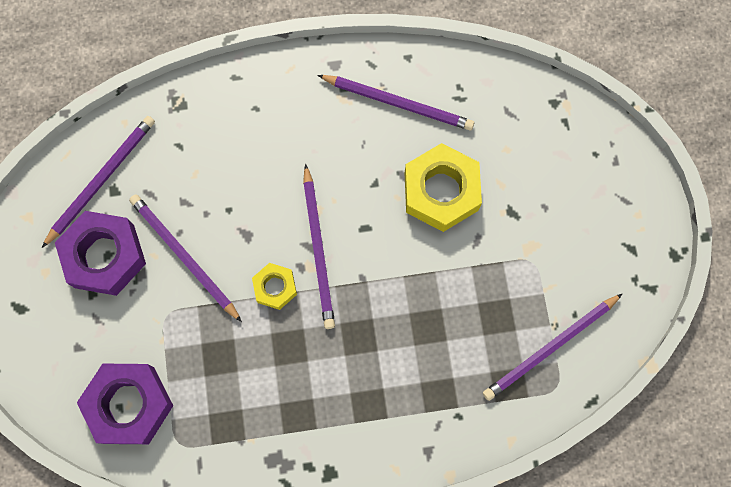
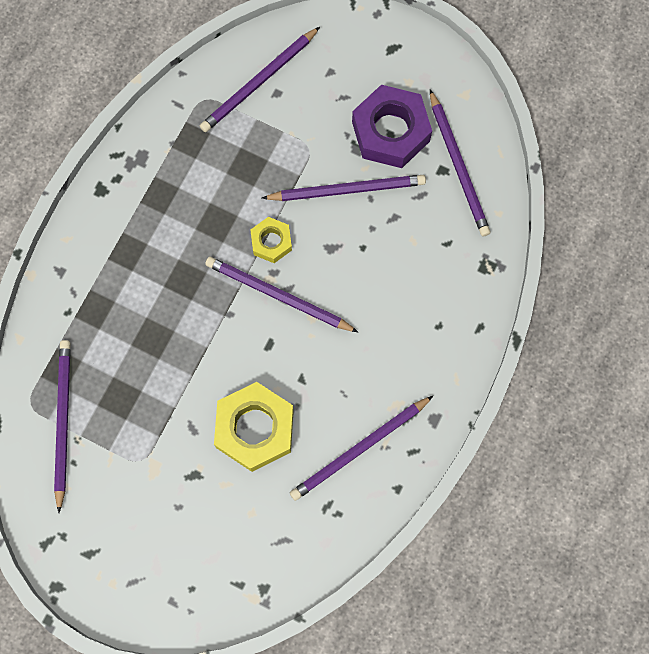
camera: 125 degrees right, 0 degrees up
(129, 405) = (259, 82): purple nut -> purple pencil

